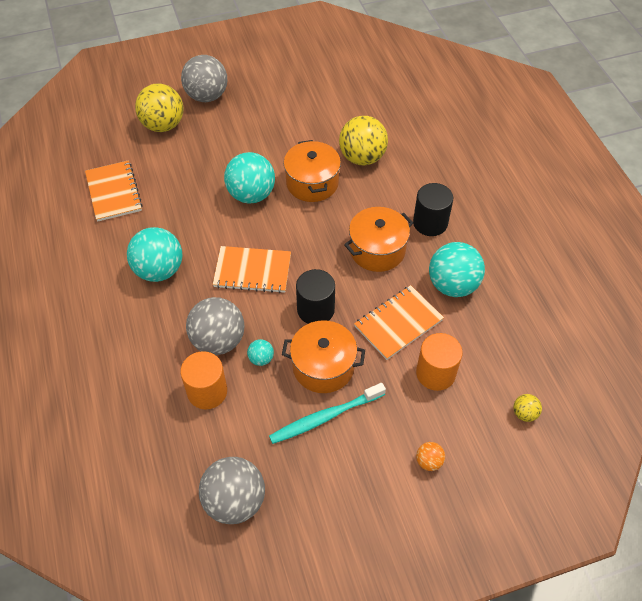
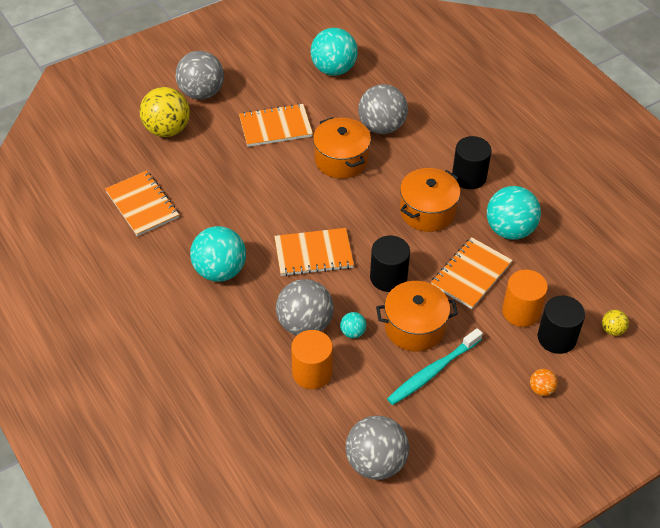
camera: 15 degrees left, 5 degrees down
(251, 195) = (284, 182): turquoise ball -> turquoise ball (333, 69)
(262, 140) = (275, 127): none -> orange notebook
(362, 157) = (381, 127): yellow ball -> grey ball
(463, 409) = (556, 338): none -> black cylinder

